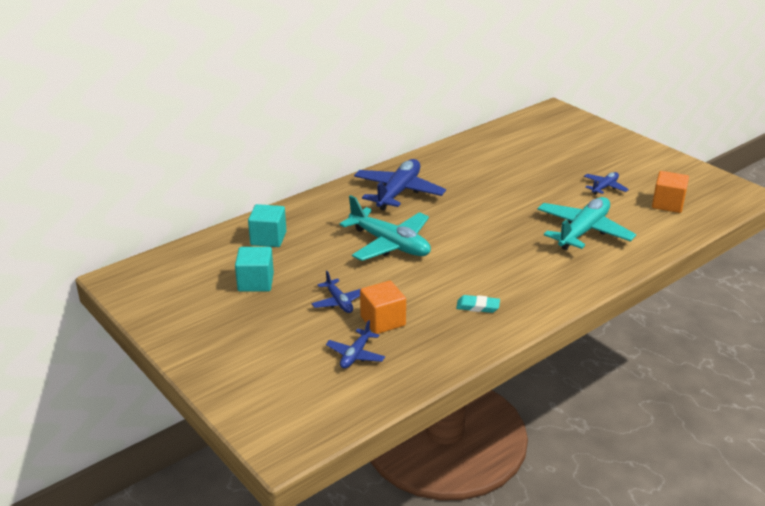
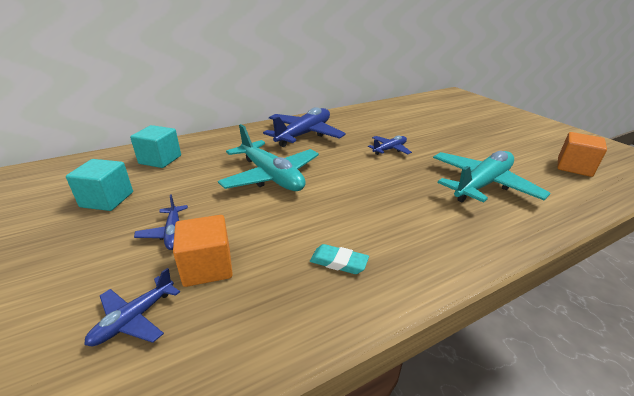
camera: 10 degrees right, 0 degrees up
(604, 187) = (502, 147): blue plane -> blue plane (389, 149)

